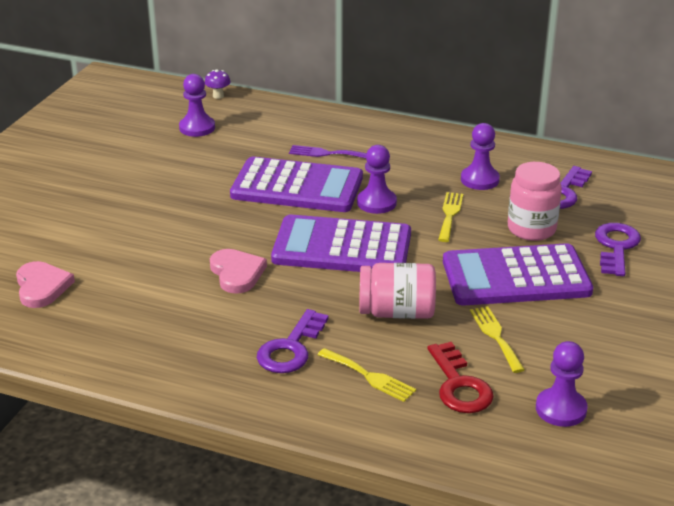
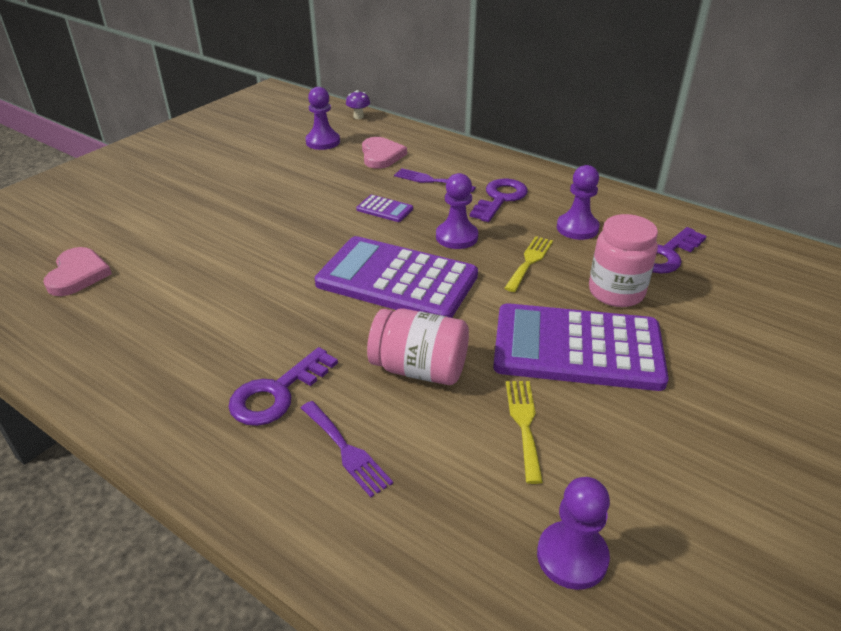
camera: 15 degrees right, 5 degrees up
(237, 273) = (272, 291): pink heart -> pink heart (381, 155)
(297, 187) = (384, 209): purple calculator -> purple calculator, size x0.40
(369, 376) = (346, 450): yellow fork -> purple fork
(459, 385) = (450, 487): red key -> none
(616, 247) = (713, 330): purple key -> purple key (500, 198)

